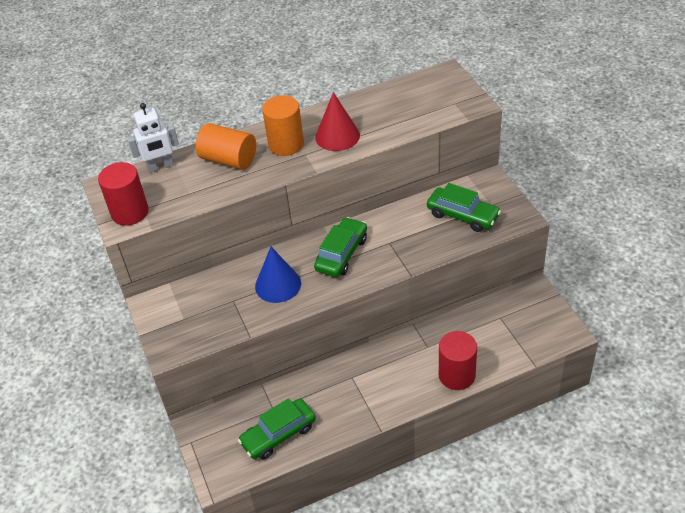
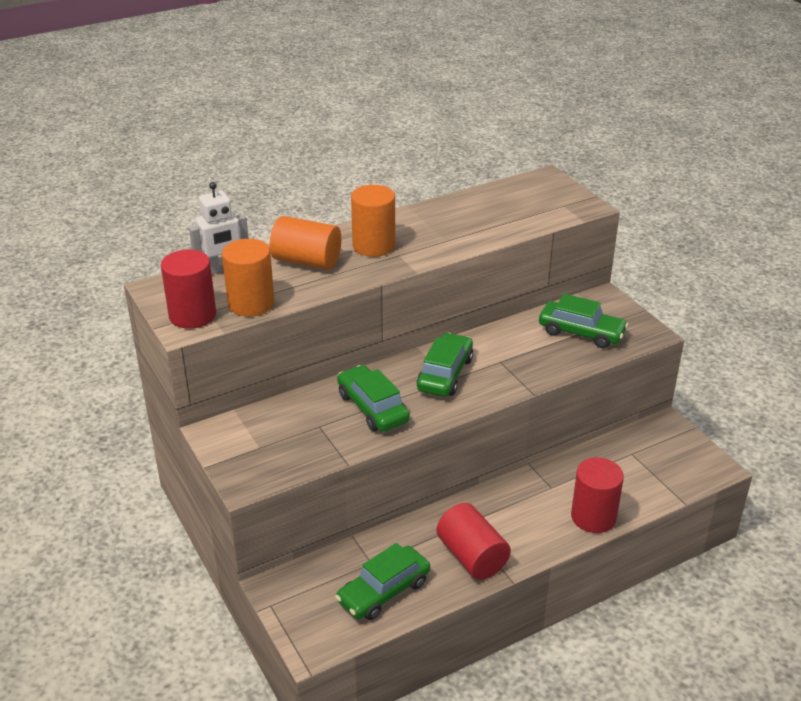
camera: 10 degrees left, 10 degrees down
(177, 202) = (251, 303): none -> orange cylinder
(278, 285) = (372, 408): blue cone -> green car
(337, 136) = (434, 237): red cone -> none
(352, 407) = (472, 557): none -> red cylinder

